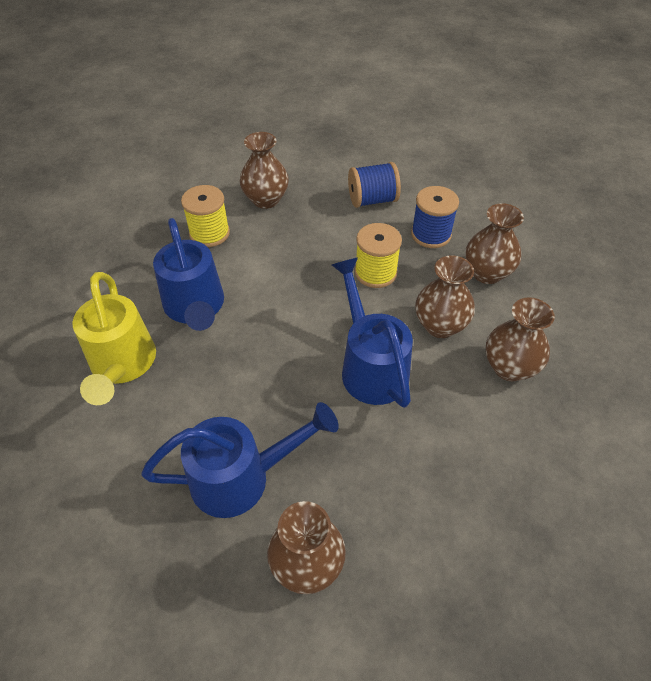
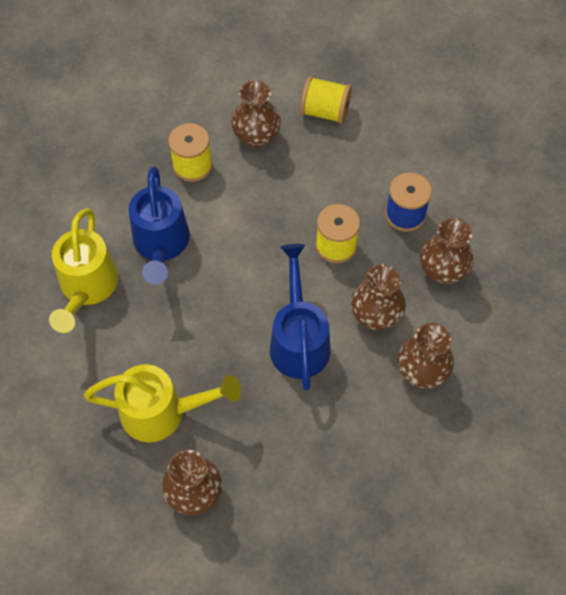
camera: 15 degrees right, 10 degrees up
(241, 477) = (162, 412): blue watering can -> yellow watering can
(323, 170) = (325, 112): none -> yellow spool
(372, 200) = (362, 160): blue spool -> none

